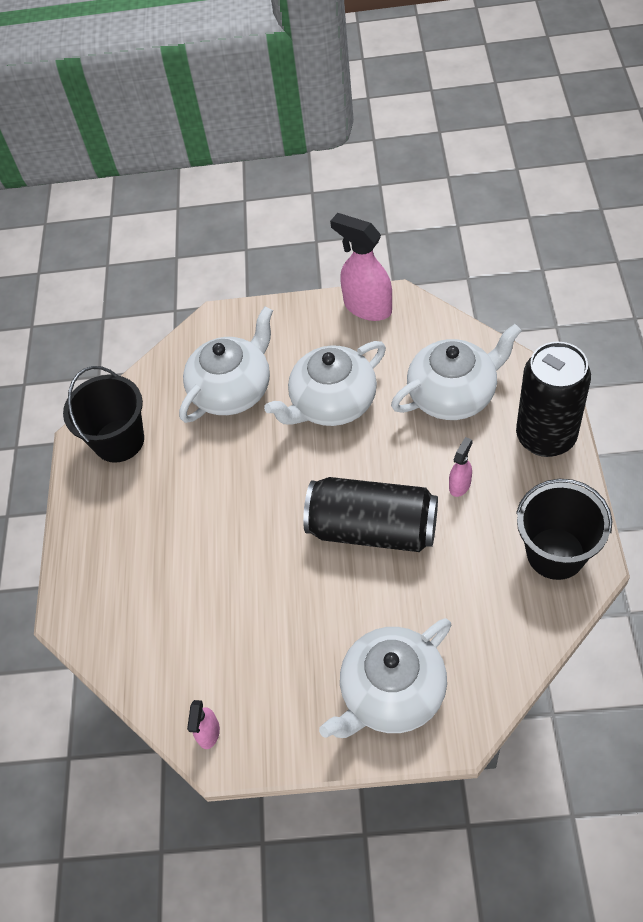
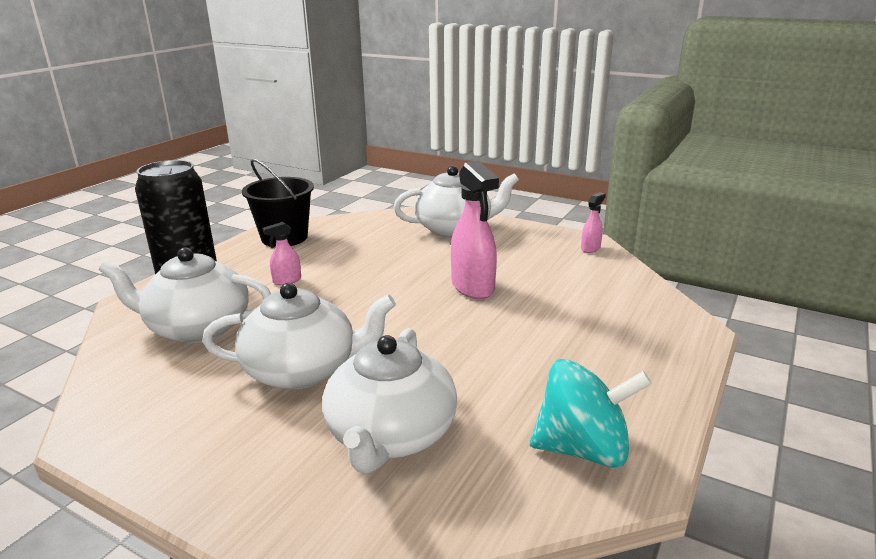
camera: 155 degrees left, 30 degrees down
(119, 441) = (583, 449): black bucket -> turquoise spinning top
(232, 390) = (391, 435): white teapot -> white teapot turned 60 degrees counterclockwise
(367, 307) = (128, 445): pink spray bottle -> pink spray bottle (473, 287)
(372, 529) = (380, 284): black can -> none

